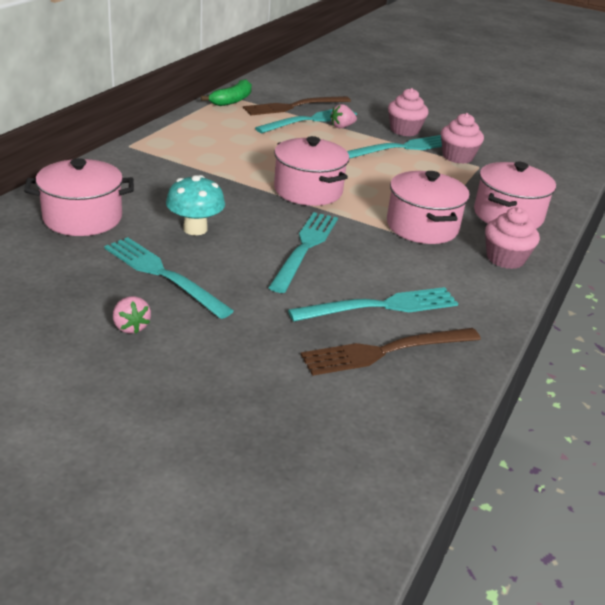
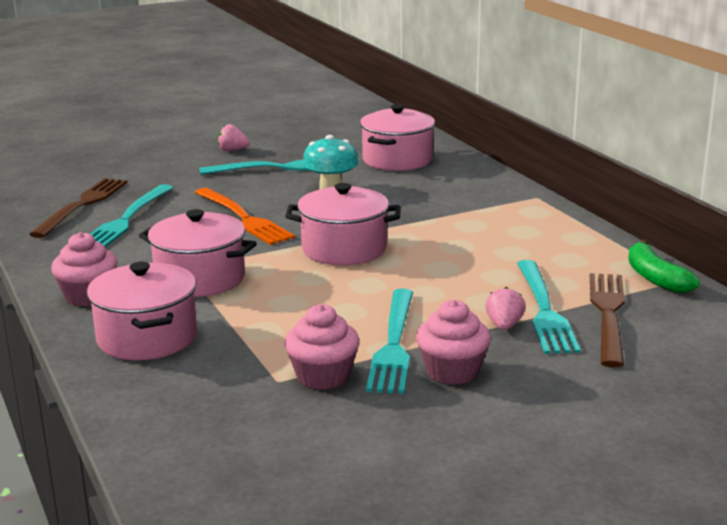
camera: 130 degrees right, 10 degrees down
(305, 248) = (244, 218): turquoise fork -> orange fork

